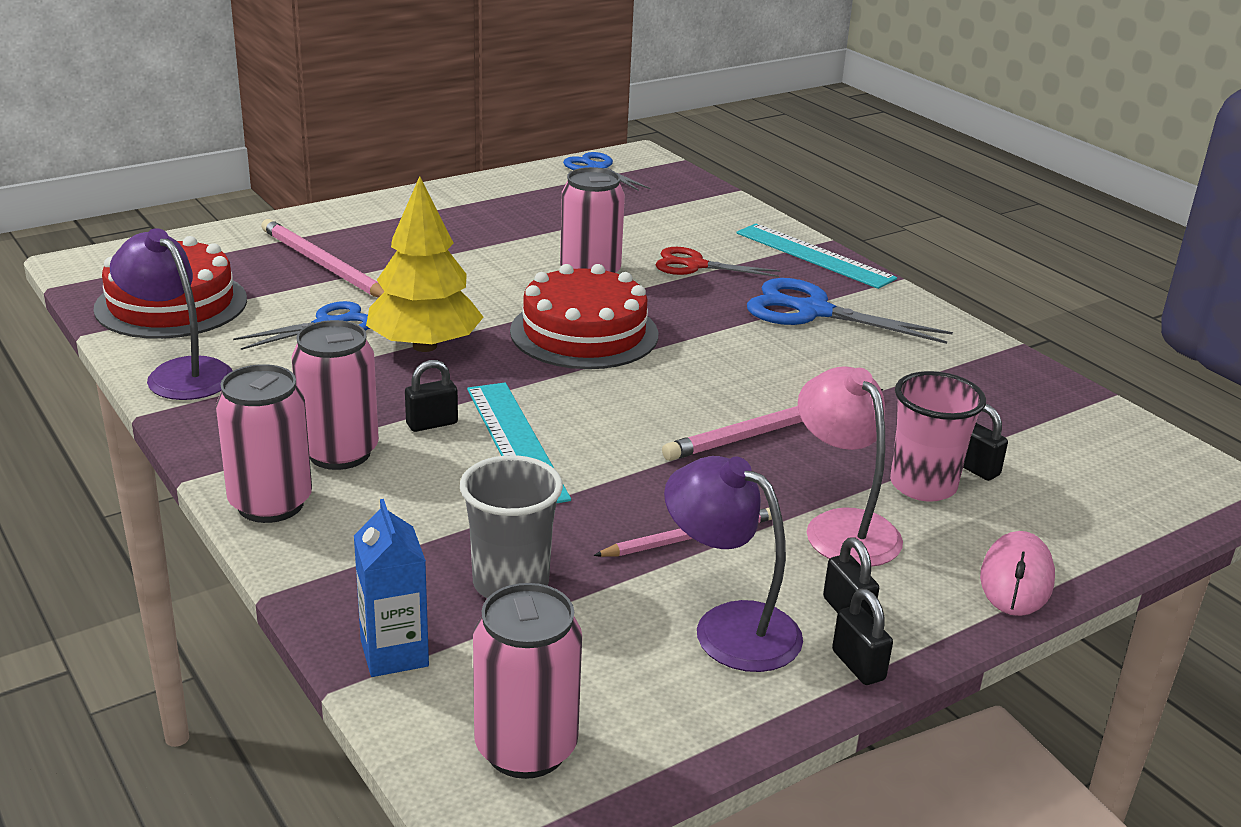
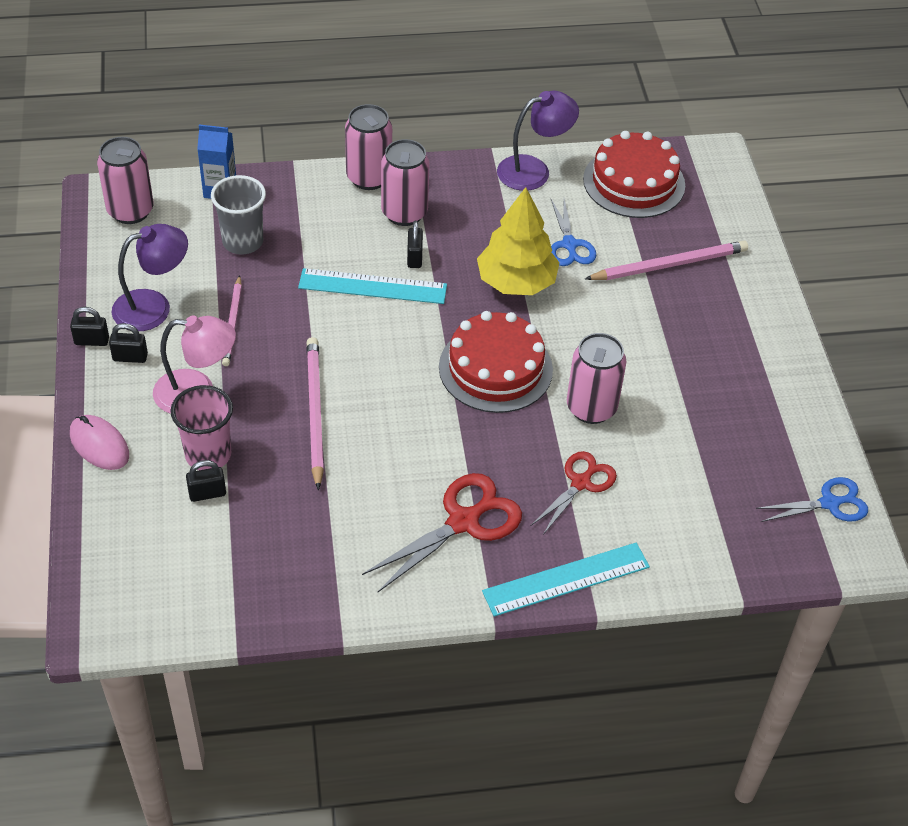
camera: 115 degrees right, 20 degrees up
(813, 311) = (463, 522): blue scissors -> red scissors

